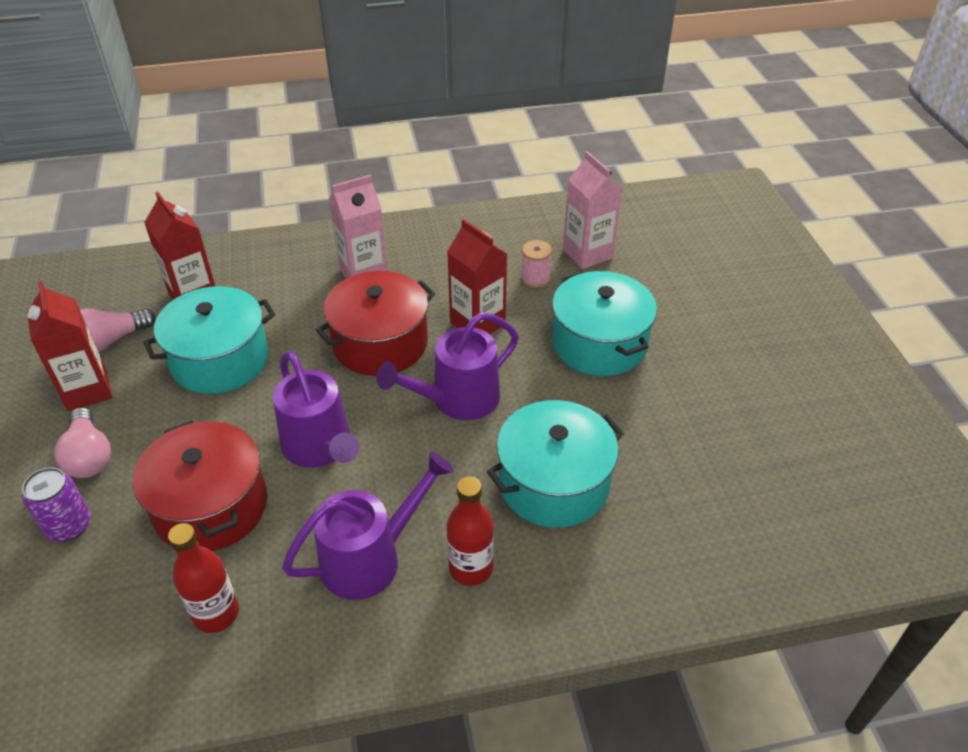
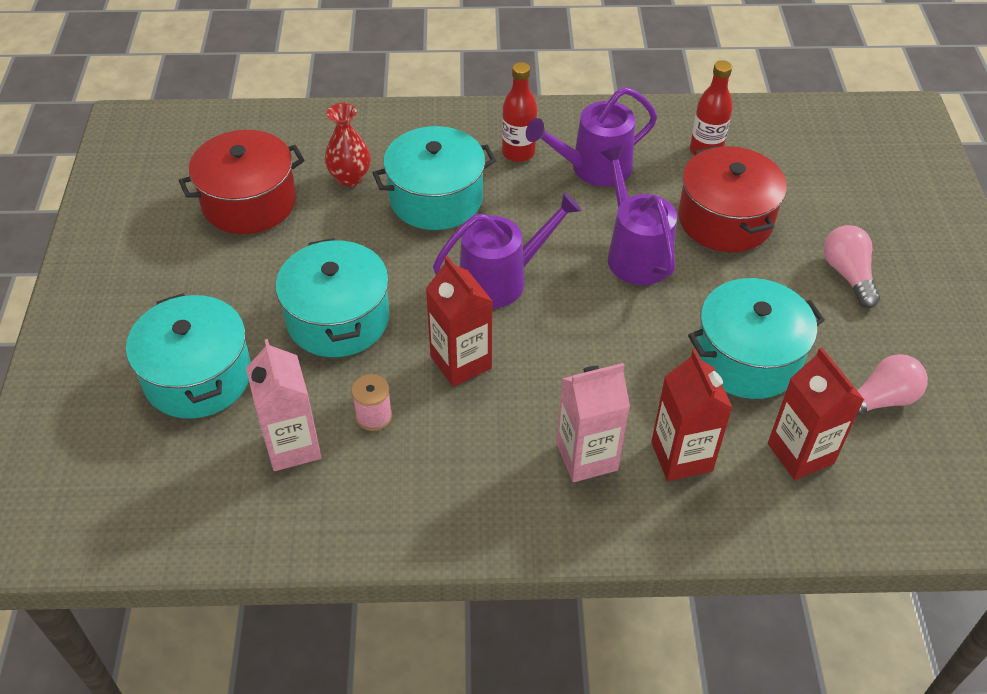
camera: 170 degrees left, 5 degrees up
(69, 526) = (840, 220): purple can -> none
(87, 390) = (879, 342): red carton -> red carton (681, 456)
(380, 343) = (572, 353): red pot -> red pot (249, 202)
(664, 495) = (350, 178): none -> red vase
(689, 286) = (198, 376): none -> turquoise pot

